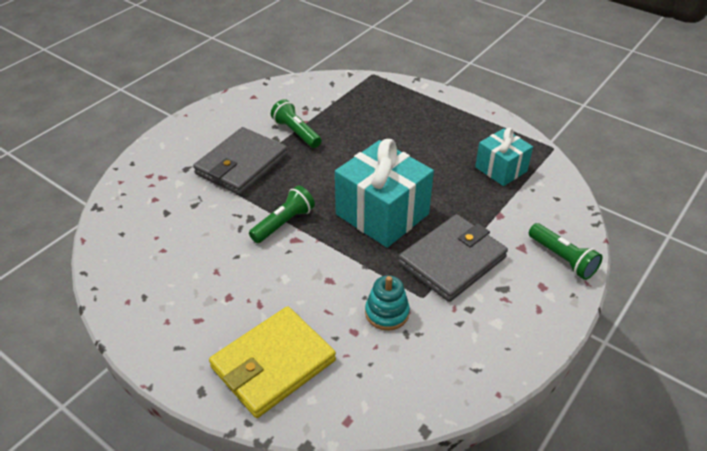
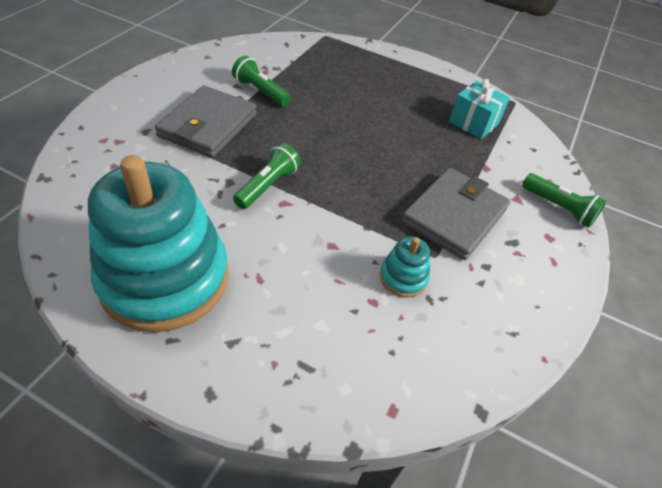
camera: 15 degrees left, 5 degrees up
(181, 298) = (165, 278): none -> turquoise stacking toy
(273, 364) = (290, 349): yellow wallet -> none
(382, 214) = (370, 171): turquoise gift -> none

